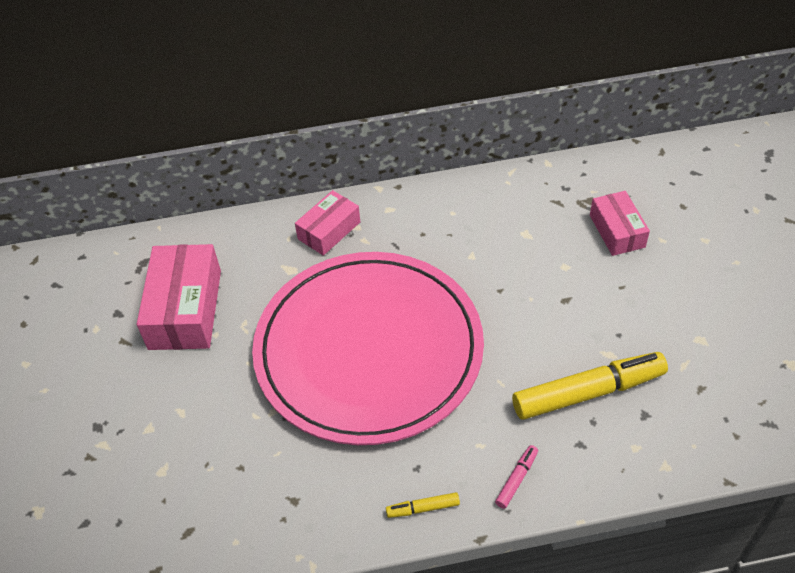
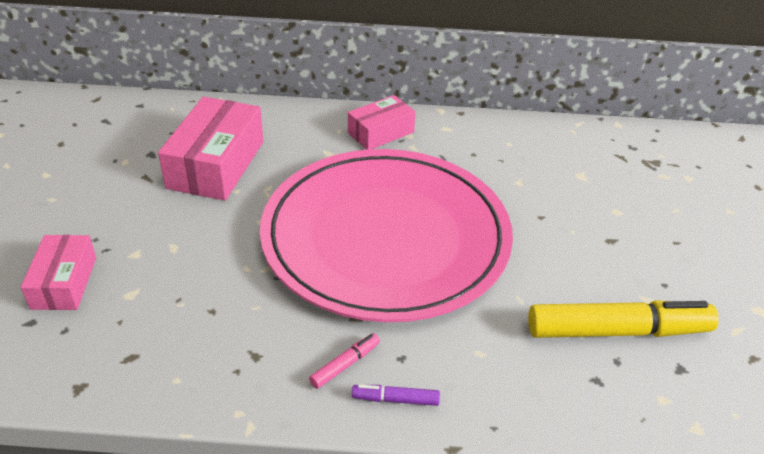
camera: 10 degrees right, 10 degrees down
(423, 508) = (395, 399): yellow marker -> purple marker
(516, 479) = (513, 397): pink marker -> pink marker (345, 365)
(617, 231) = (681, 193): pink box -> pink box (64, 283)

